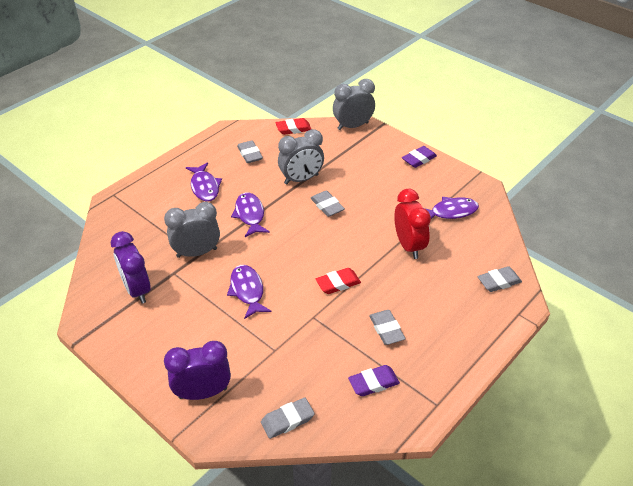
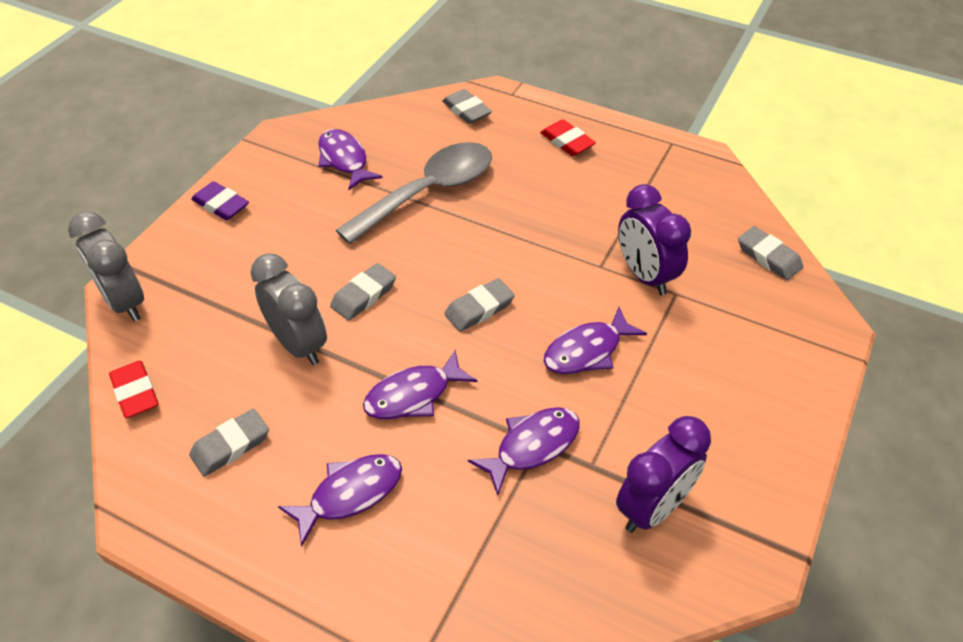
camera: 105 degrees left, 5 degrees up
(197, 252) = (532, 446): grey clock -> purple fish
(203, 392) = (784, 350): purple clock -> purple clock (645, 275)
(338, 283) = (529, 252): red eraser -> red eraser (567, 142)
(373, 383) = (673, 193): purple eraser -> none
(386, 329) = (588, 194): grey eraser -> grey eraser (479, 308)
(409, 246) = (428, 192): red clock -> grey spoon

